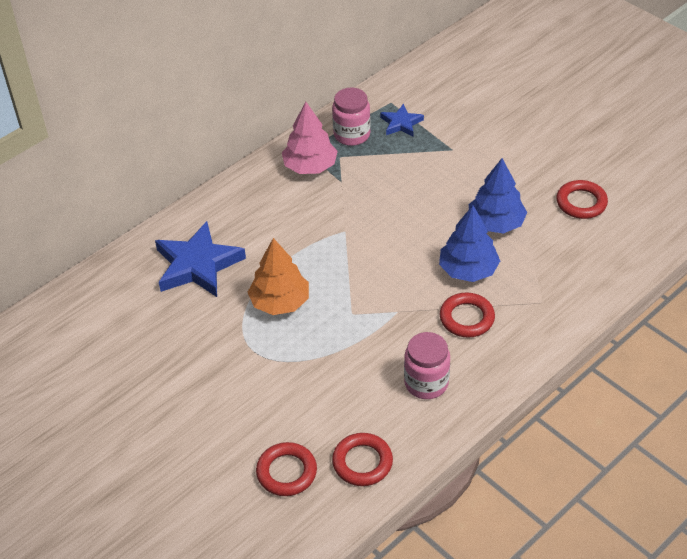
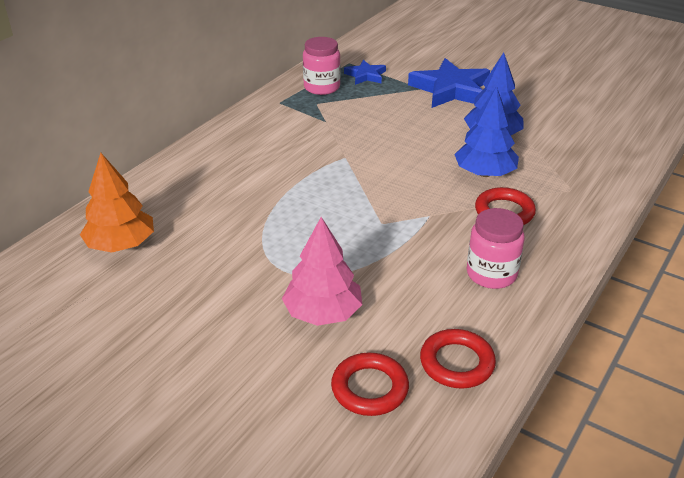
camera: 15 degrees left, 10 degrees down
(197, 265) = (196, 202): blue star -> blue star (450, 89)
(280, 302) = (299, 223): orange tree -> orange tree (121, 245)
(310, 166) = (290, 113): pink tree -> pink tree (323, 313)
(581, 203) = (563, 112): red ring -> none

